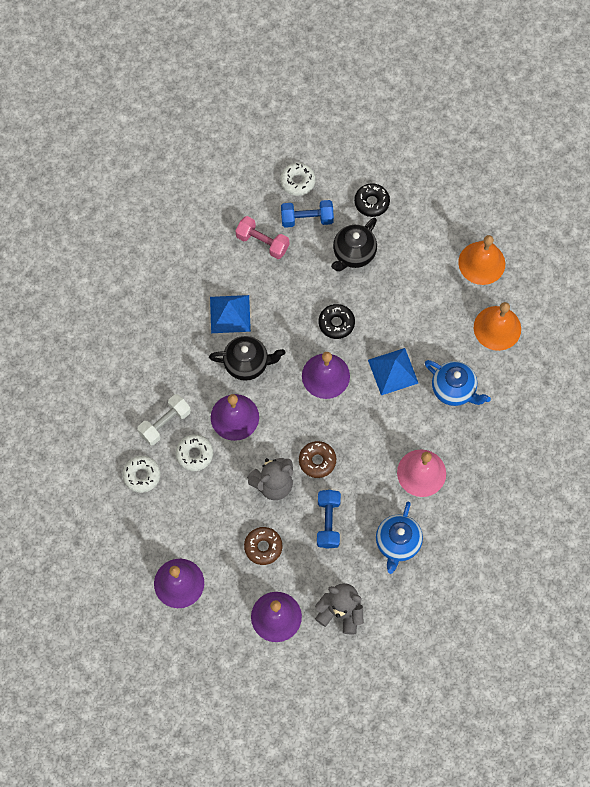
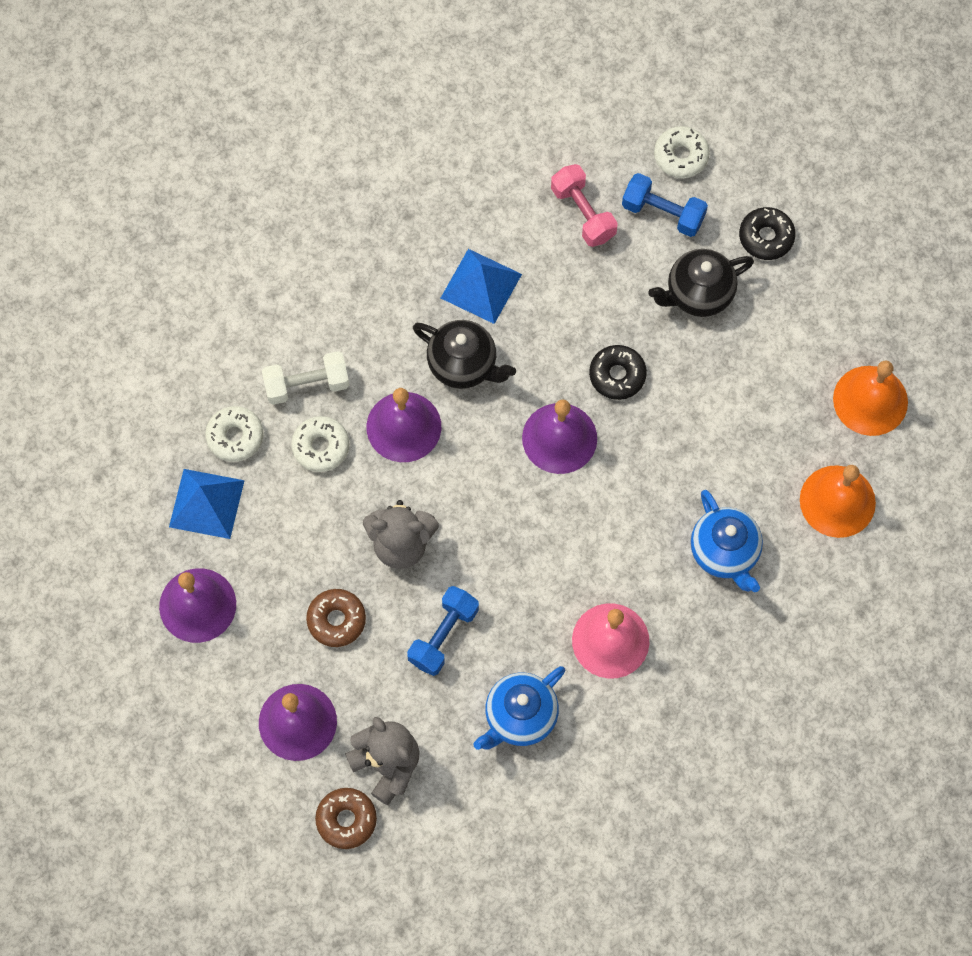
camera: 30 degrees right, 0 degrees up
(317, 461) = (478, 546): brown donut -> brown donut (346, 820)
(393, 371) = (655, 482): blue pyramid -> blue pyramid (206, 503)

